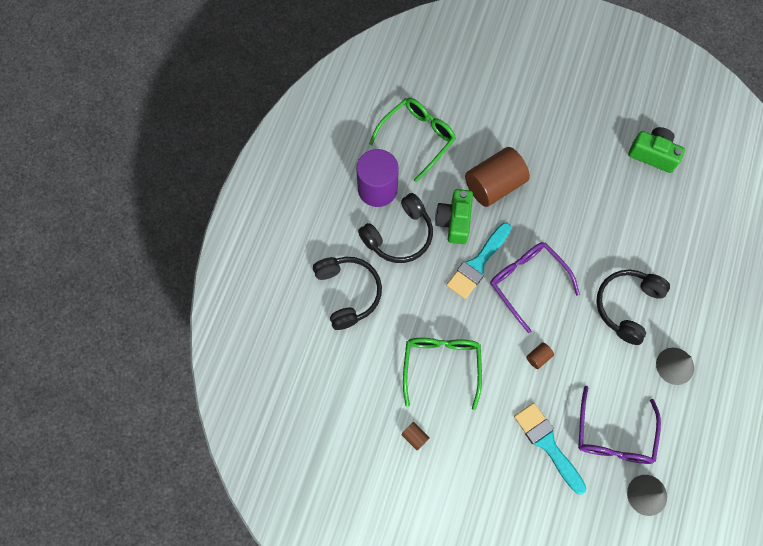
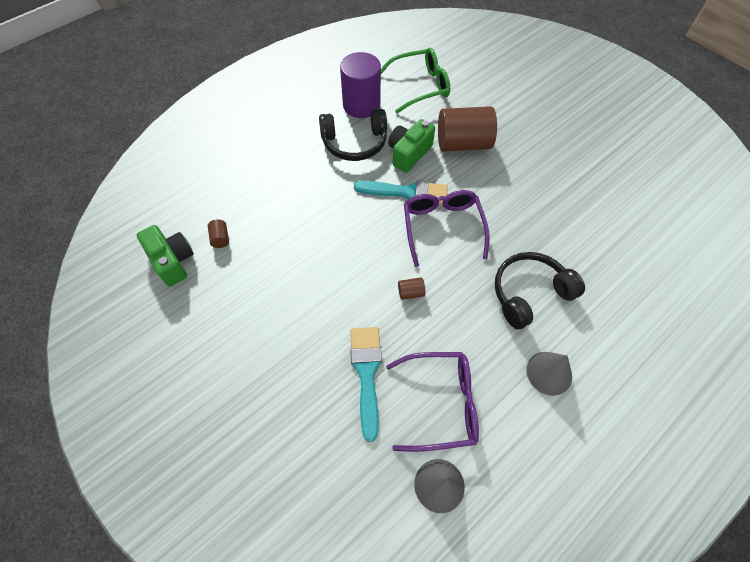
camera: 30 degrees right, 10 degrees down
(348, 293) = (281, 162): black headphones -> none
(415, 437) = (248, 298): brown cylinder -> brown cylinder (220, 238)
(441, 366) = (316, 254): green glasses -> none
(477, 263) = (407, 192): turquoise brush -> turquoise brush turned 150 degrees counterclockwise
(613, 435) = (440, 403): purple glasses -> purple glasses turned 135 degrees counterclockwise
(653, 154) = (632, 184): green camera -> green camera (172, 261)

